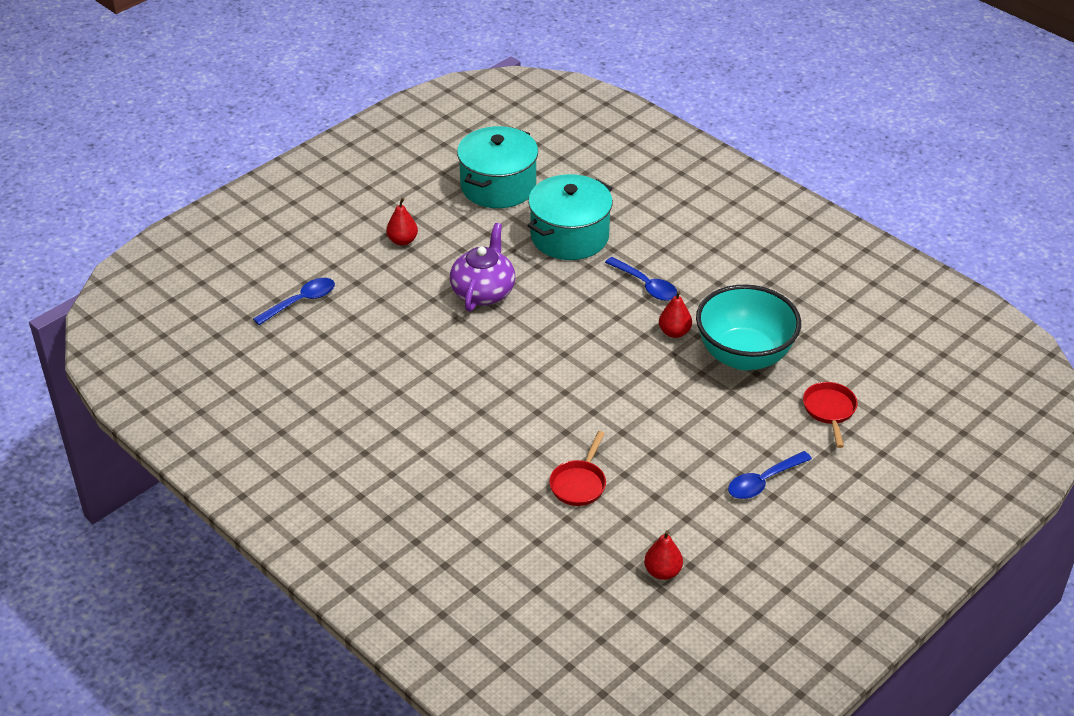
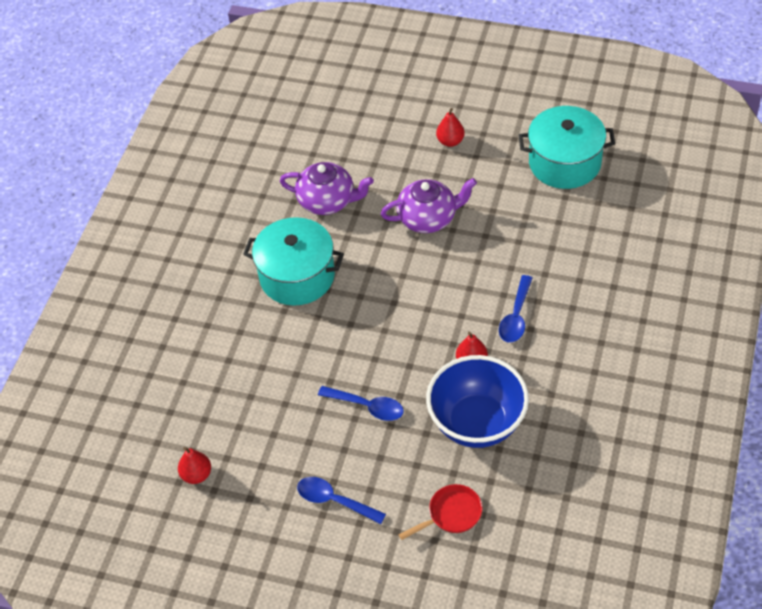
camera: 65 degrees right, 10 degrees up
(301, 302) = (339, 123): blue spoon -> blue spoon (367, 406)
(397, 349) = (327, 201): none -> purple teapot
(569, 236) = (538, 238): turquoise pot -> turquoise pot (297, 276)
(579, 483) = (257, 380): red pan -> none
(744, 356) = (477, 423): turquoise bowl -> blue bowl

